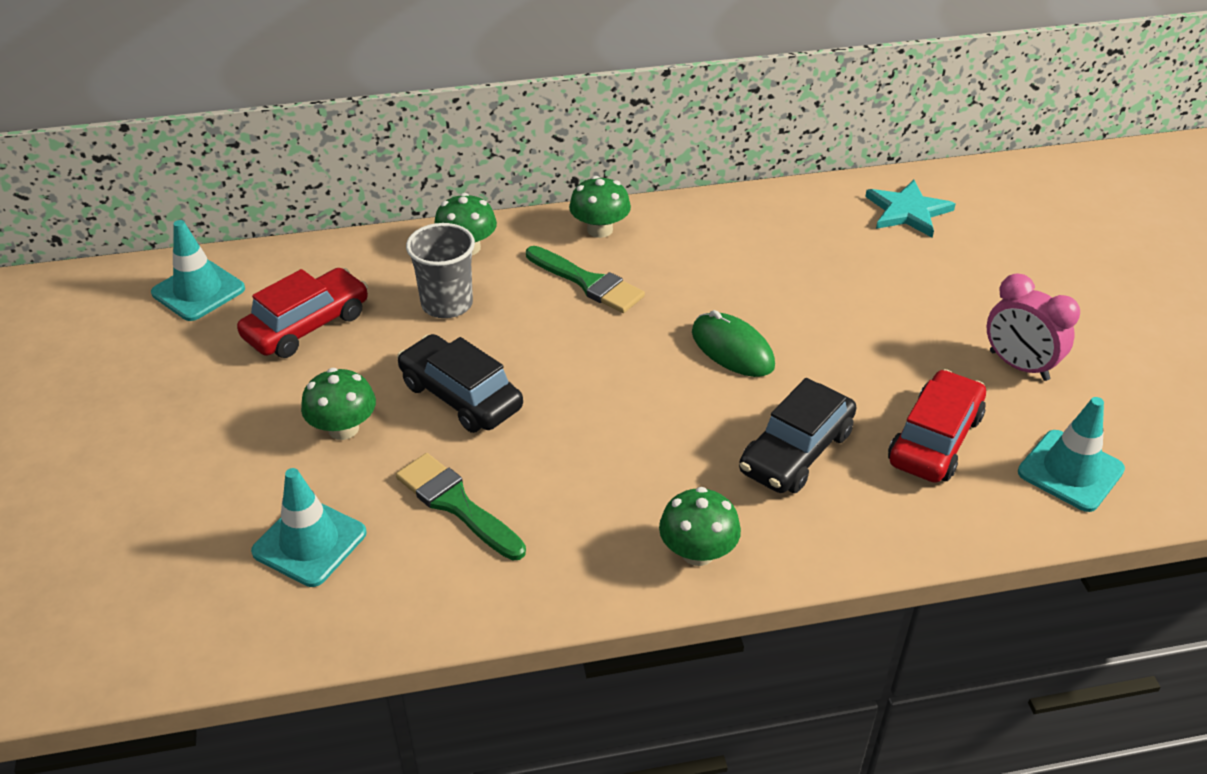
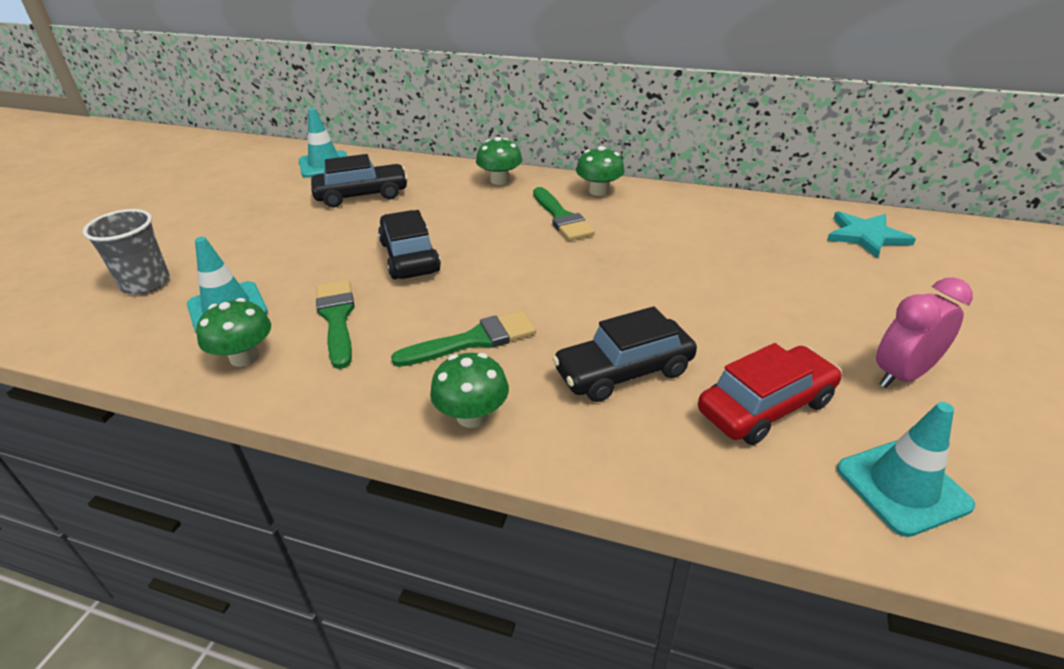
camera: 30 degrees right, 5 degrees down
(307, 325) = (362, 195): red car -> black car
(343, 428) = (320, 253): green mushroom -> green mushroom (244, 357)
(447, 304) = (456, 205): grey cup -> grey cup (146, 283)
(628, 473) = (474, 340): none -> green brush
(732, 349) = (633, 285): green mouse -> none
(1018, 365) = (902, 375): pink clock -> pink clock turned 75 degrees clockwise

